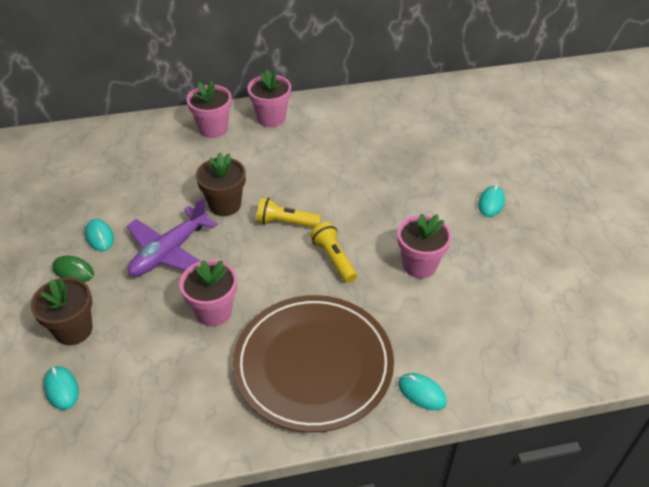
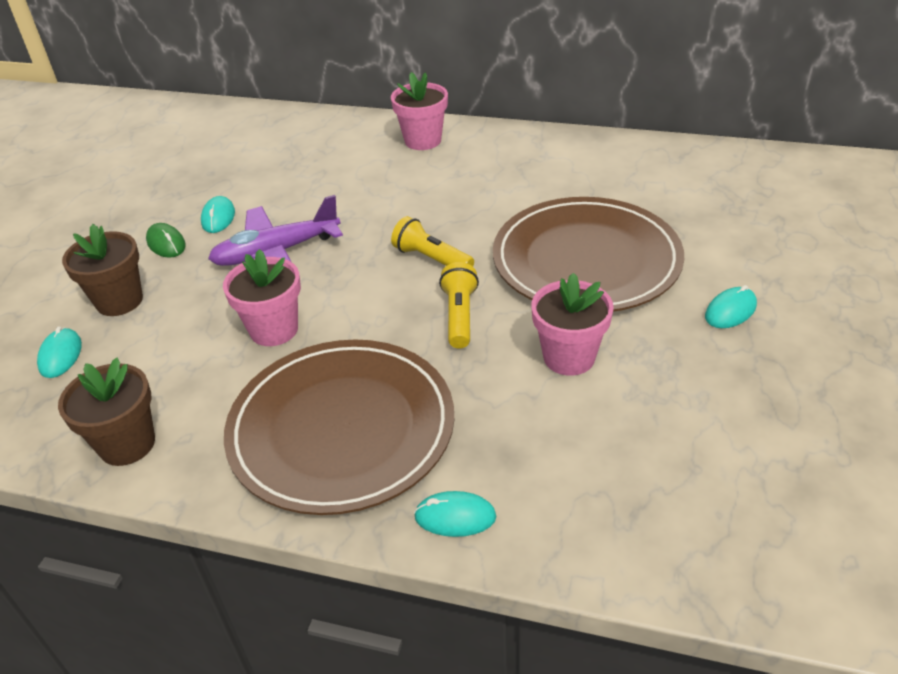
camera: 30 degrees right, 5 degrees down
(225, 205) = (375, 221): brown flower pot -> brown flower pot (127, 444)
(271, 118) = (499, 144): pink flower pot -> none
(387, 193) = (586, 260): none -> brown plate
(421, 393) = (455, 517): turquoise mouse -> turquoise mouse turned 60 degrees counterclockwise

